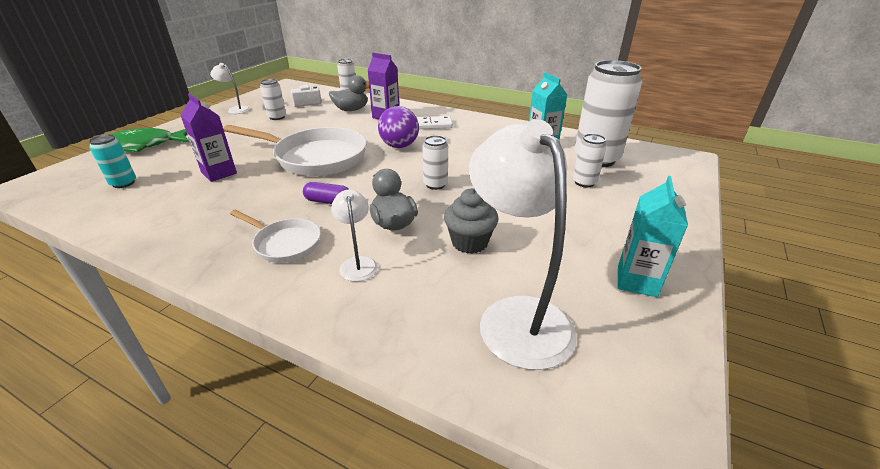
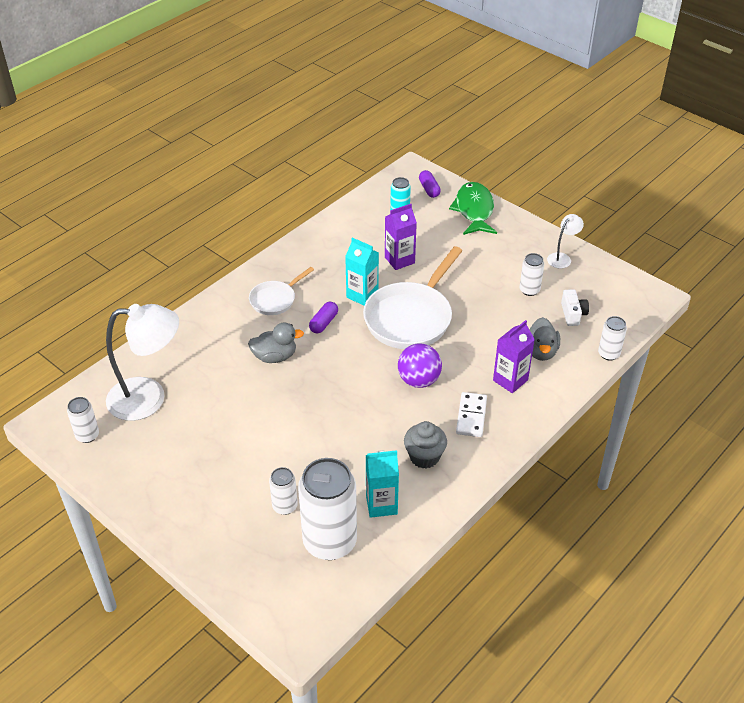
camera: 105 degrees right, 10 degrees up
(83, 171) = (429, 189): none -> purple capsule
(358, 263) = (235, 333): white lamp -> none
(435, 184) = (325, 393): white can -> white can (87, 435)
(469, 242) = (230, 395): grey cupcake -> grey cupcake (424, 457)
(637, 281) = (143, 473): turquoise carton -> turquoise carton (362, 295)

